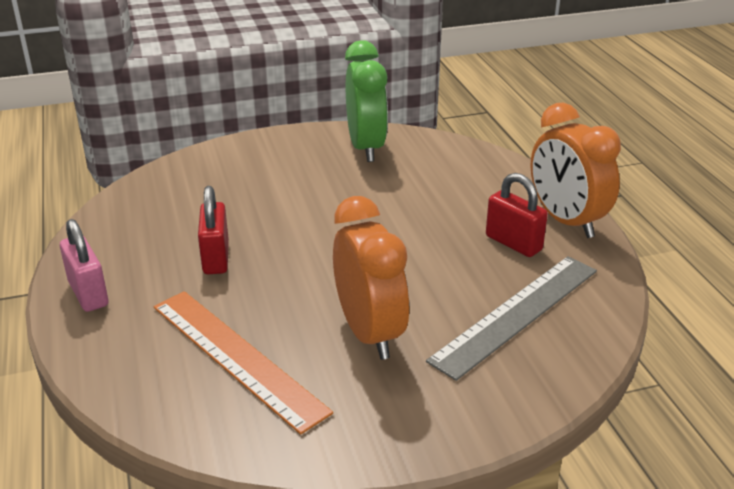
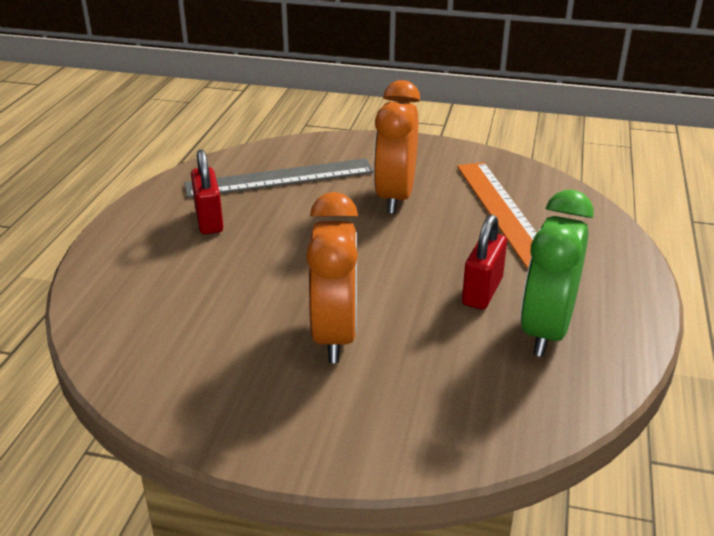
camera: 150 degrees left, 0 degrees up
(88, 294) = (619, 295): pink padlock -> none
(366, 147) = (200, 382): green clock -> green clock (546, 331)
(566, 221) = (138, 223): orange clock -> orange clock (335, 335)

